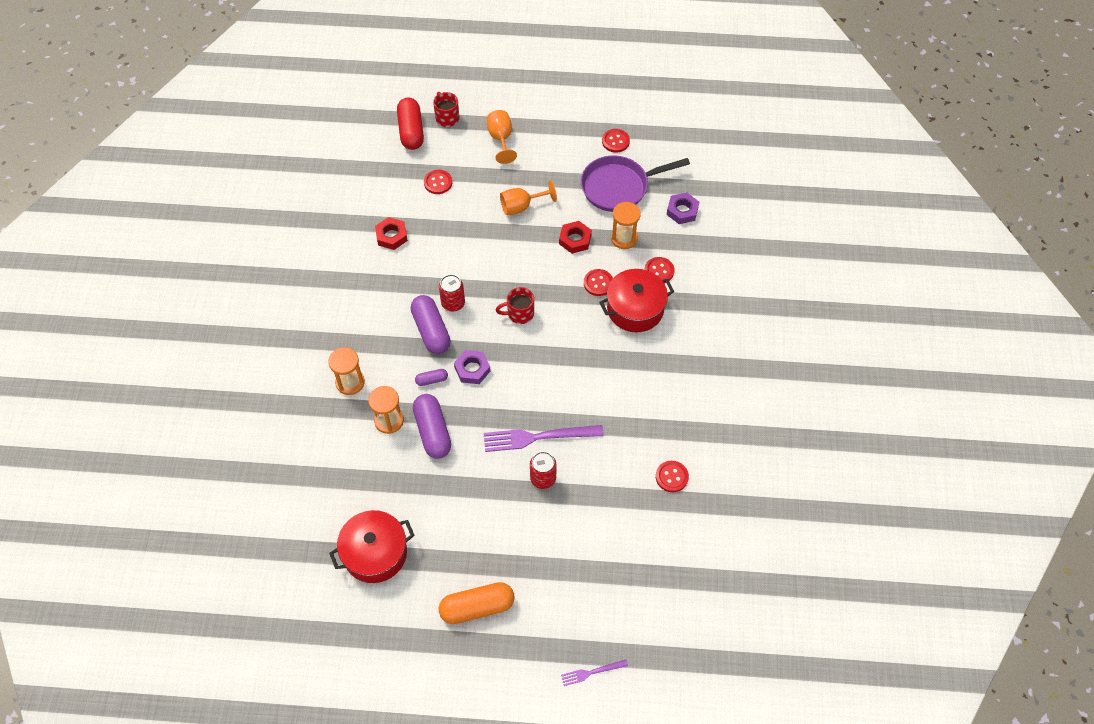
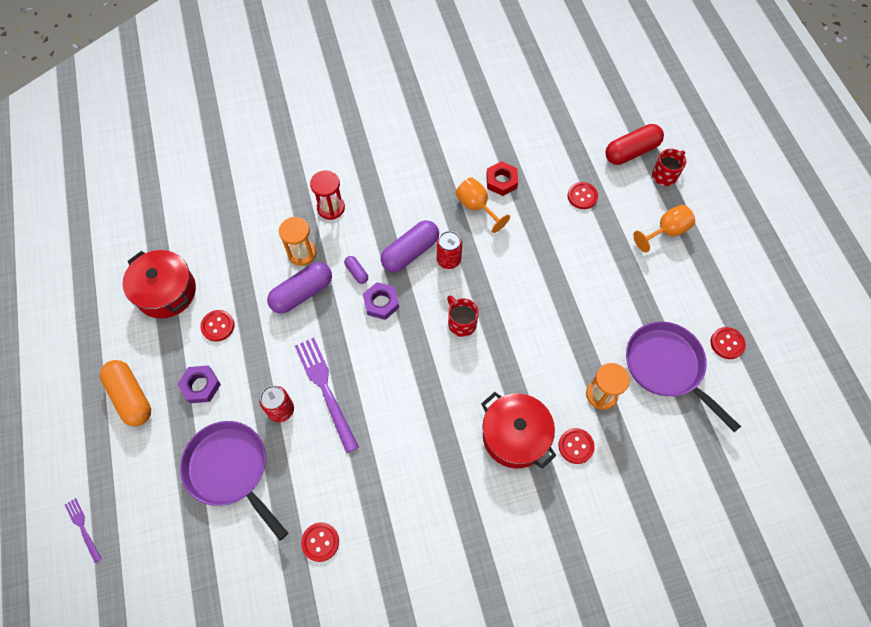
camera: 70 degrees right, 5 degrees up
(350, 382) = (331, 208): orange hourglass -> red hourglass
(521, 206) = (592, 280): orange goblet -> orange goblet (477, 207)
(575, 239) = (575, 345): red nut -> none
(584, 533) = (231, 470): none -> purple pan
(598, 283) = (531, 387): red button -> red button (218, 326)
(682, 211) = (670, 446): purple nut -> purple nut (201, 386)

